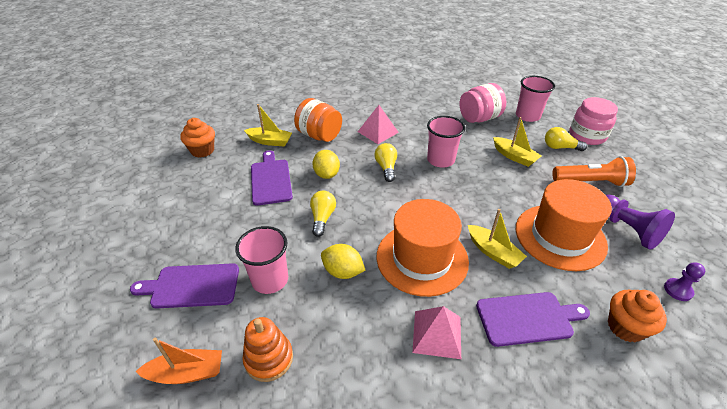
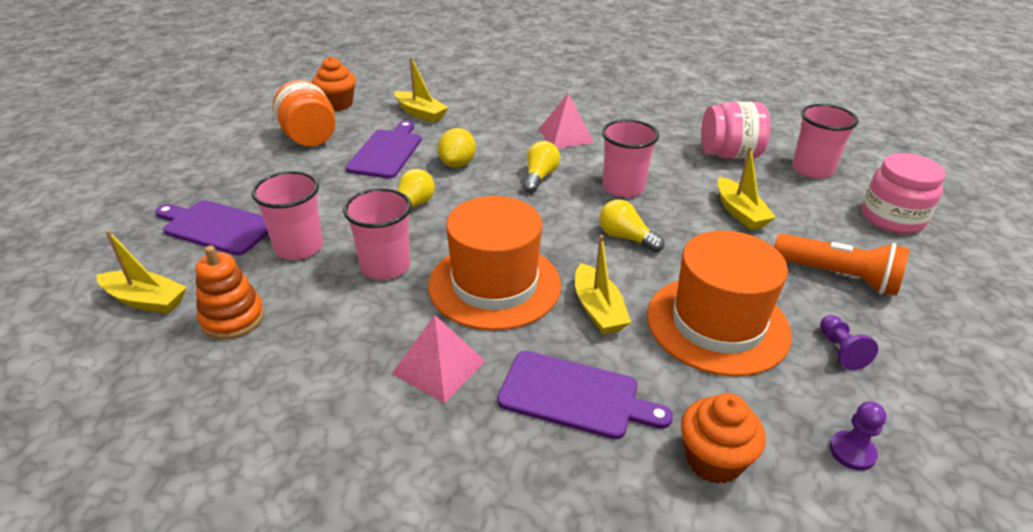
camera: 25 degrees right, 5 degrees down
(187, 373) = (146, 300): orange boat -> yellow boat
(319, 135) = (485, 121): orange jar -> orange jar (309, 138)
(343, 272) = (385, 266): yellow lemon -> pink cup
(560, 147) = (828, 221): yellow light bulb -> yellow light bulb (626, 238)
(627, 229) = (840, 350): purple pawn -> purple pawn, size x0.55

